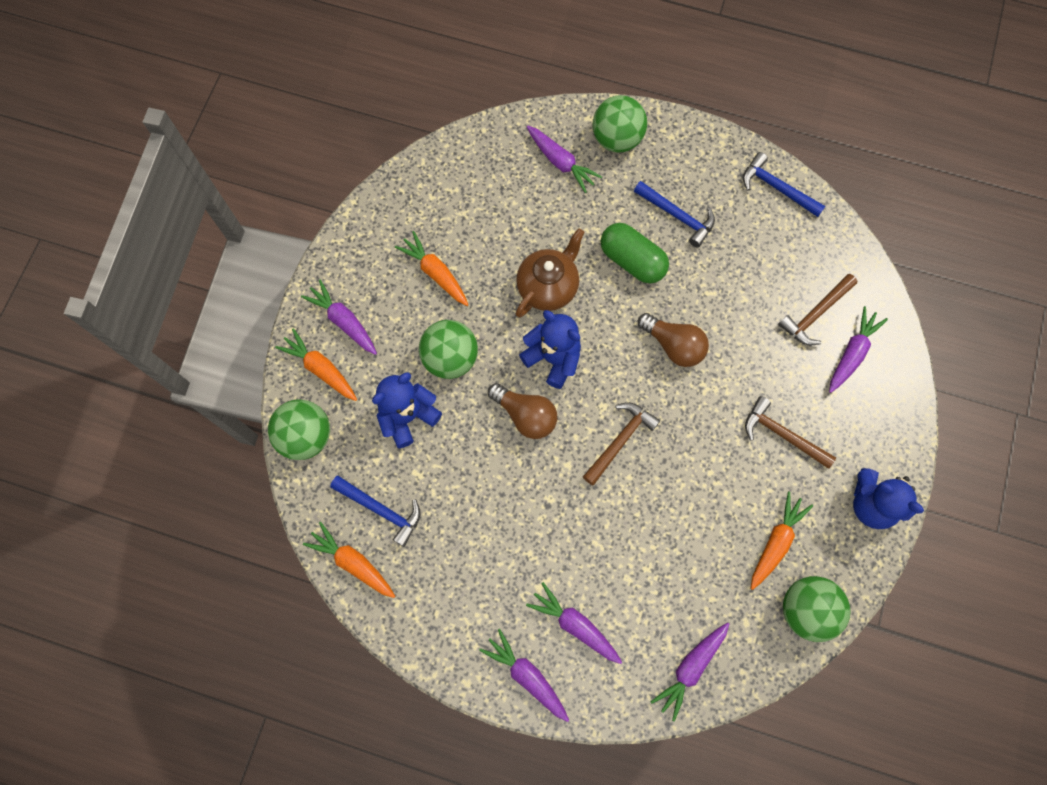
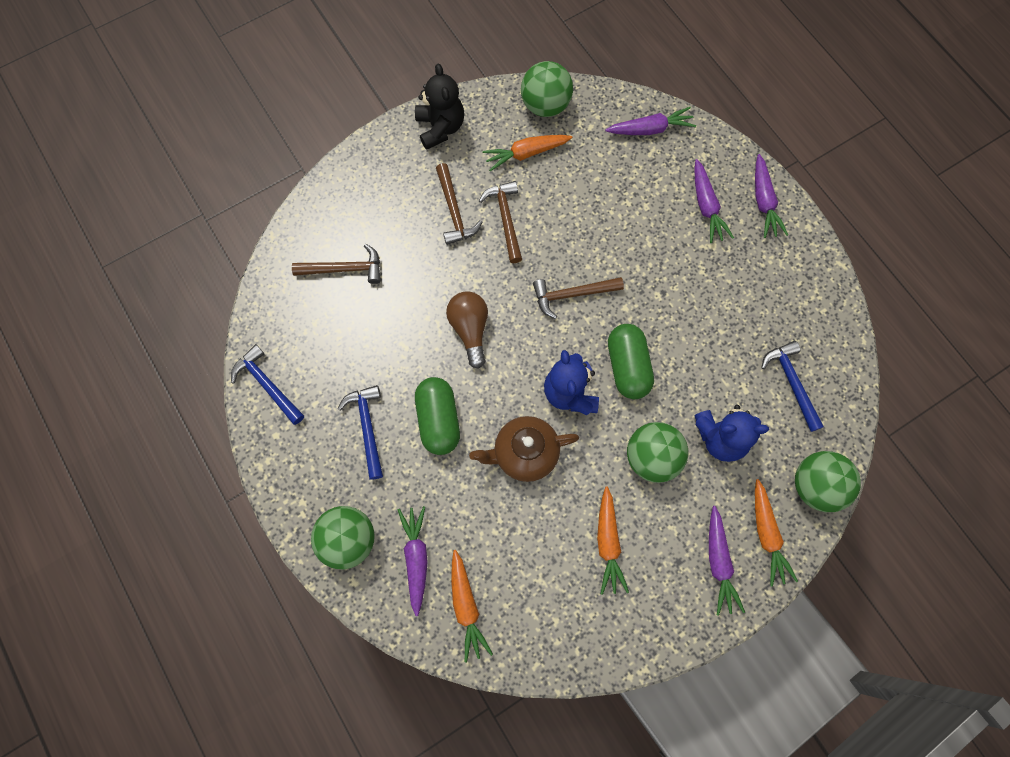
camera: 140 degrees left, 0 degrees up
(352, 562) = (839, 362): orange carrot -> orange carrot (466, 607)
(525, 415) = (627, 366): brown light bulb -> green capsule
(734, 463) = (505, 219): none -> brown hammer
(777, 188) = (267, 385): blue hammer -> blue hammer turned 150 degrees clockwise
(852, 353) = (349, 224): purple carrot -> none
(871, 504) = (440, 128): blue teddy bear -> black teddy bear

